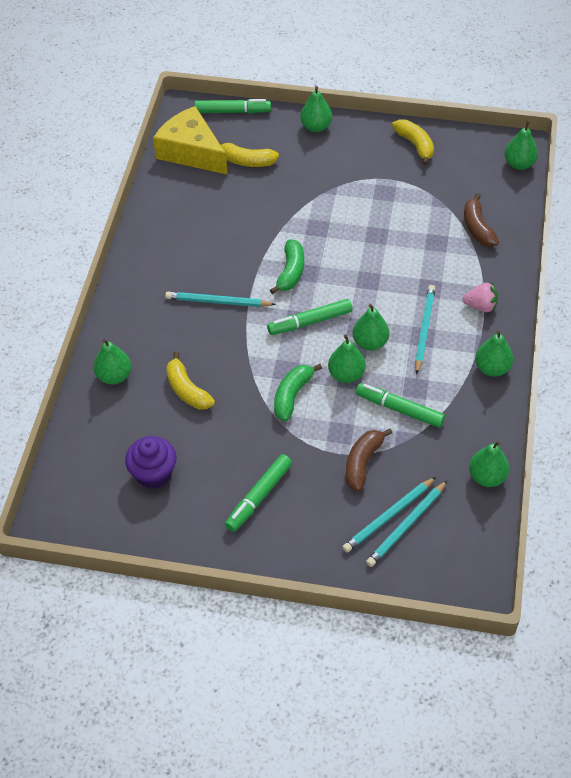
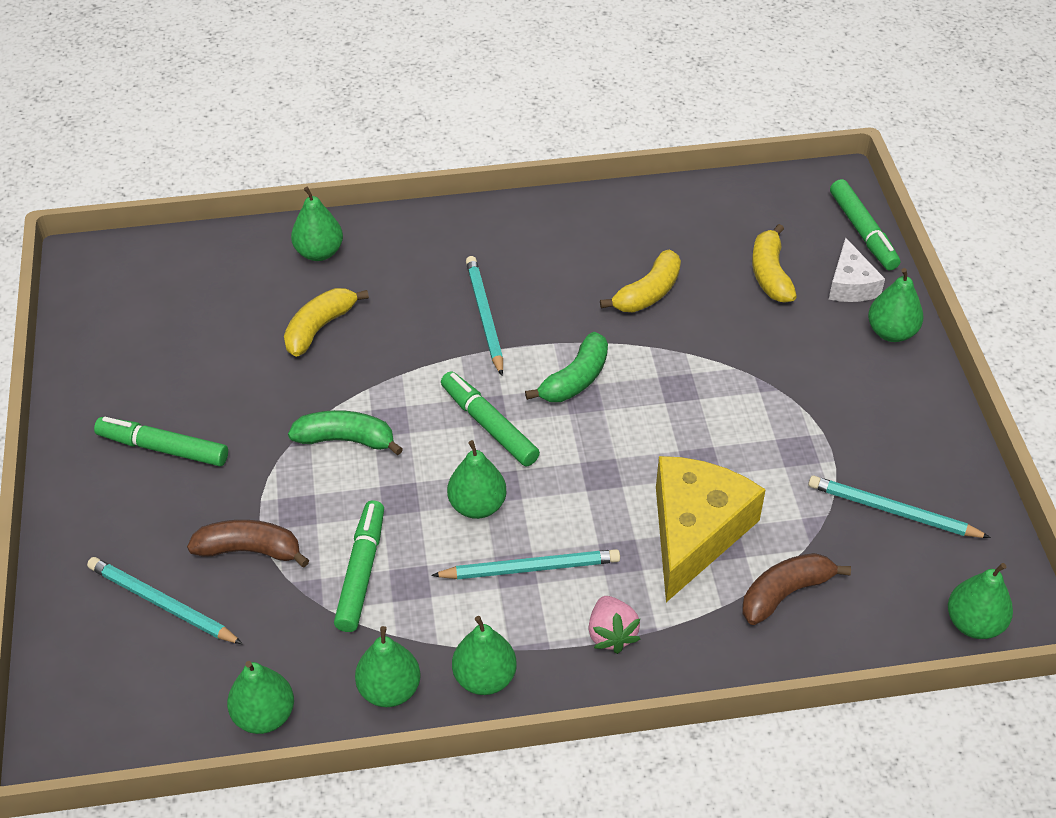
camera: 70 degrees right, 5 degrees down
(153, 474) = (174, 333): purple cupcake -> none
(191, 152) = (754, 212): yellow cheese -> yellow cheese (695, 532)
(272, 130) = (850, 285): none -> white cheese
(290, 272) = (575, 379): green banana -> green banana turned 45 degrees counterclockwise
(346, 374) = (405, 492): green pear -> green pear (389, 690)
(406, 526) = (150, 630): turquoise pencil -> turquoise pencil (892, 511)
(415, 145) = (929, 465): yellow banana -> yellow banana (648, 293)

